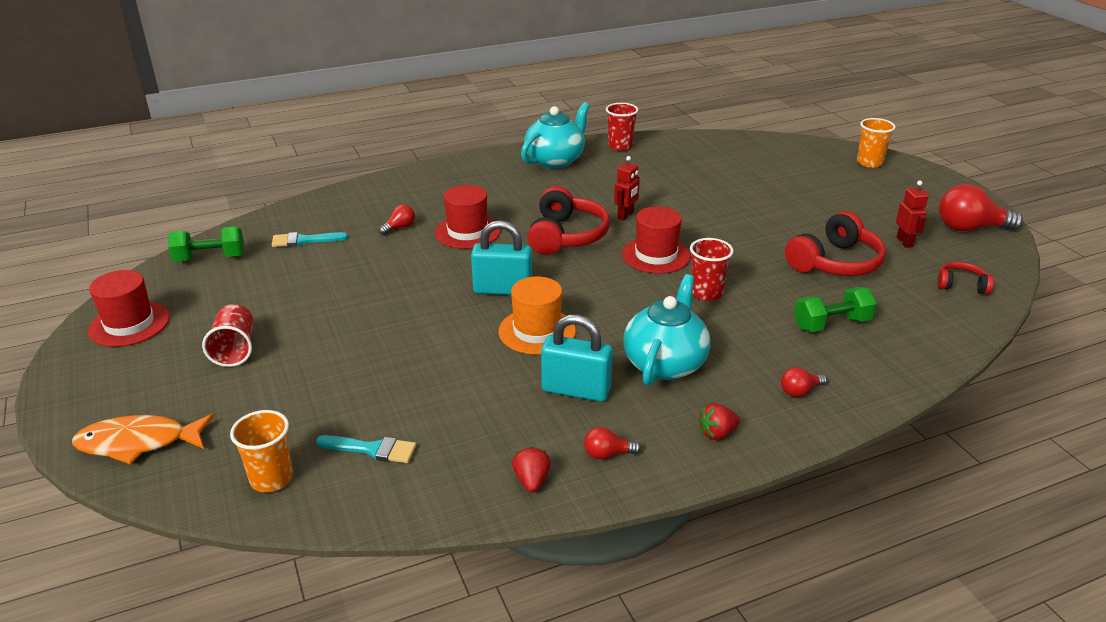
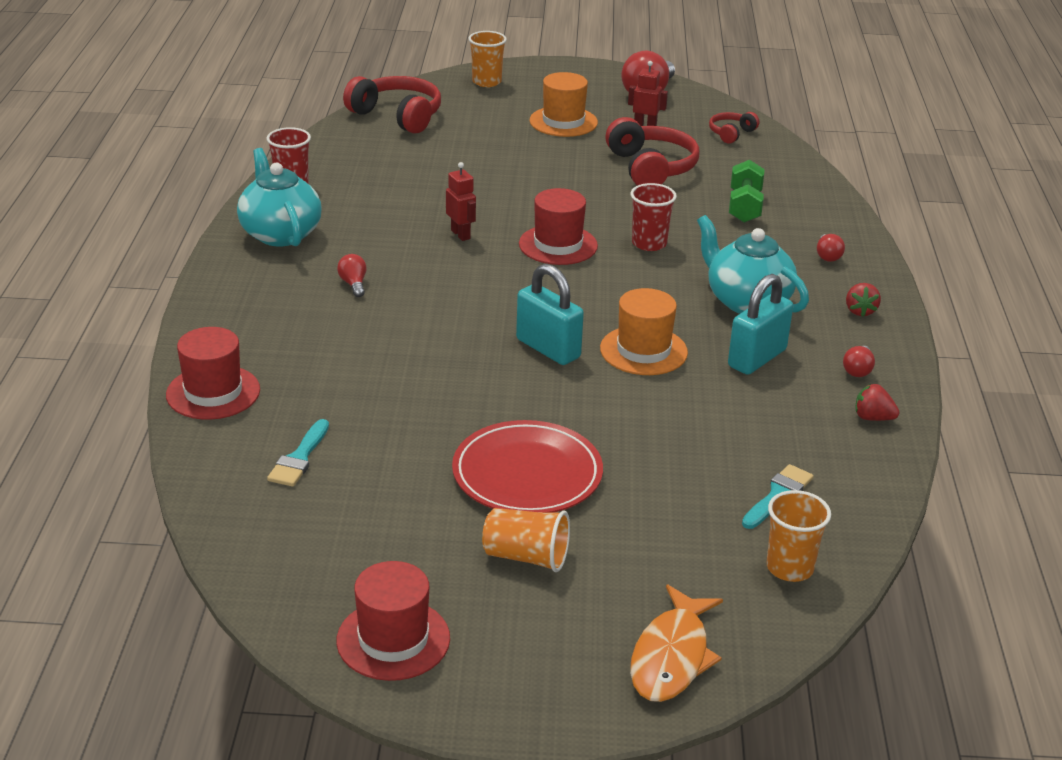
camera: 65 degrees left, 0 degrees up
(210, 258) = (271, 545): green dumbbell -> none
(235, 349) = (526, 557): red cup -> orange cup
(334, 324) = (527, 474): none -> red plate
(400, 227) = (339, 380): red light bulb -> red light bulb (353, 284)
(467, 232) = (398, 337): red hat -> red hat (213, 392)
(502, 290) = (548, 348): turquoise padlock -> turquoise padlock turned 75 degrees counterclockwise
(566, 236) = (470, 280): red headphones -> red headphones (397, 116)
(855, 207) = (563, 122): none -> orange hat

